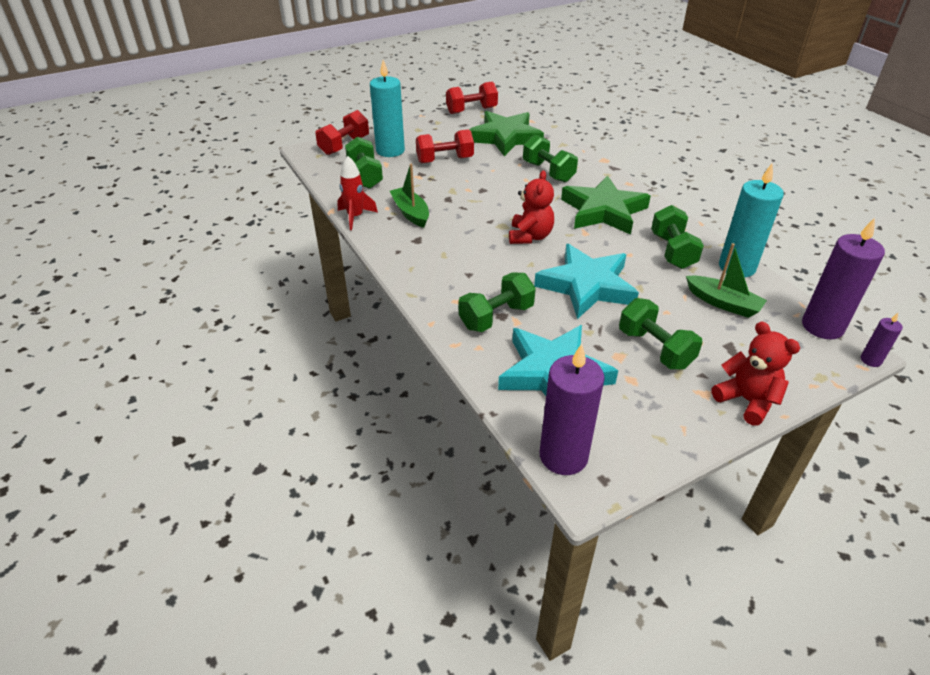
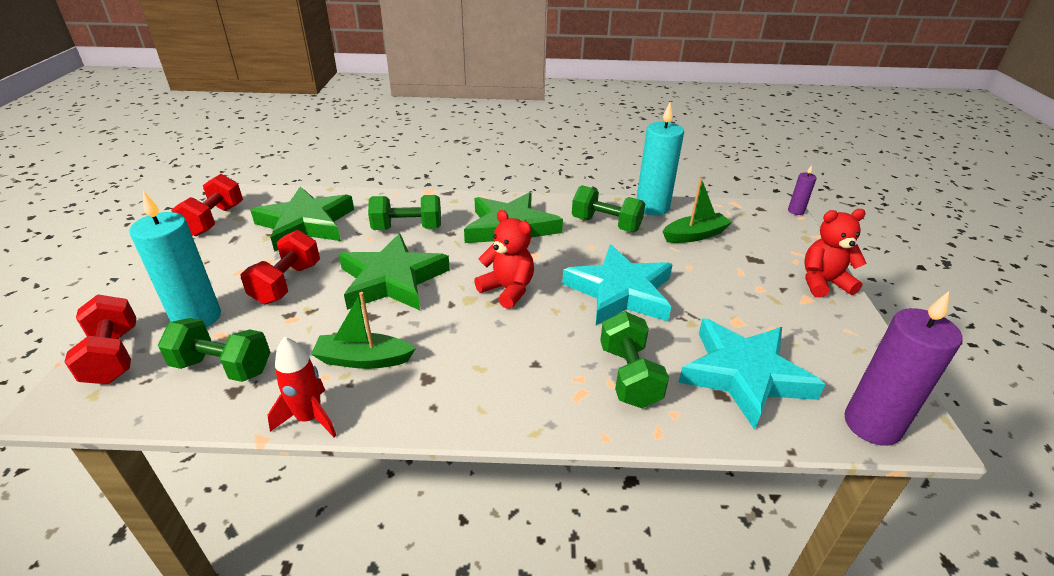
camera: 60 degrees left, 5 degrees down
(488, 191) = (392, 280): none -> green star
(655, 349) = (737, 296): green dumbbell -> none
(822, 326) = (749, 210): purple candle -> none

